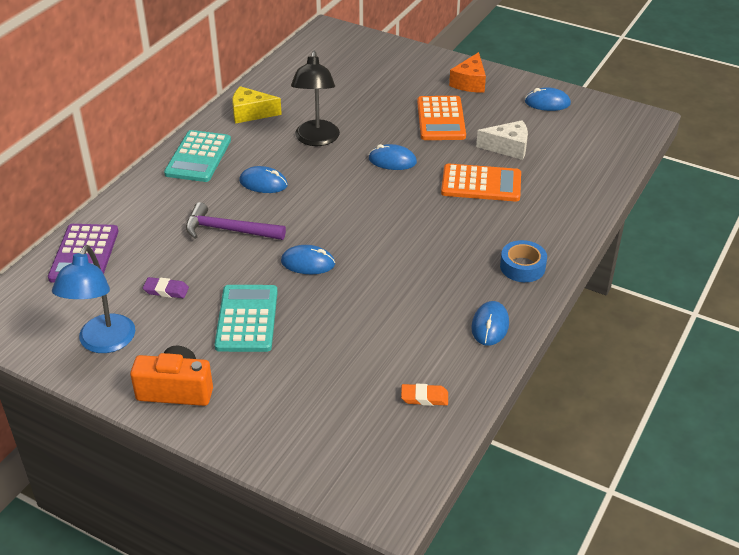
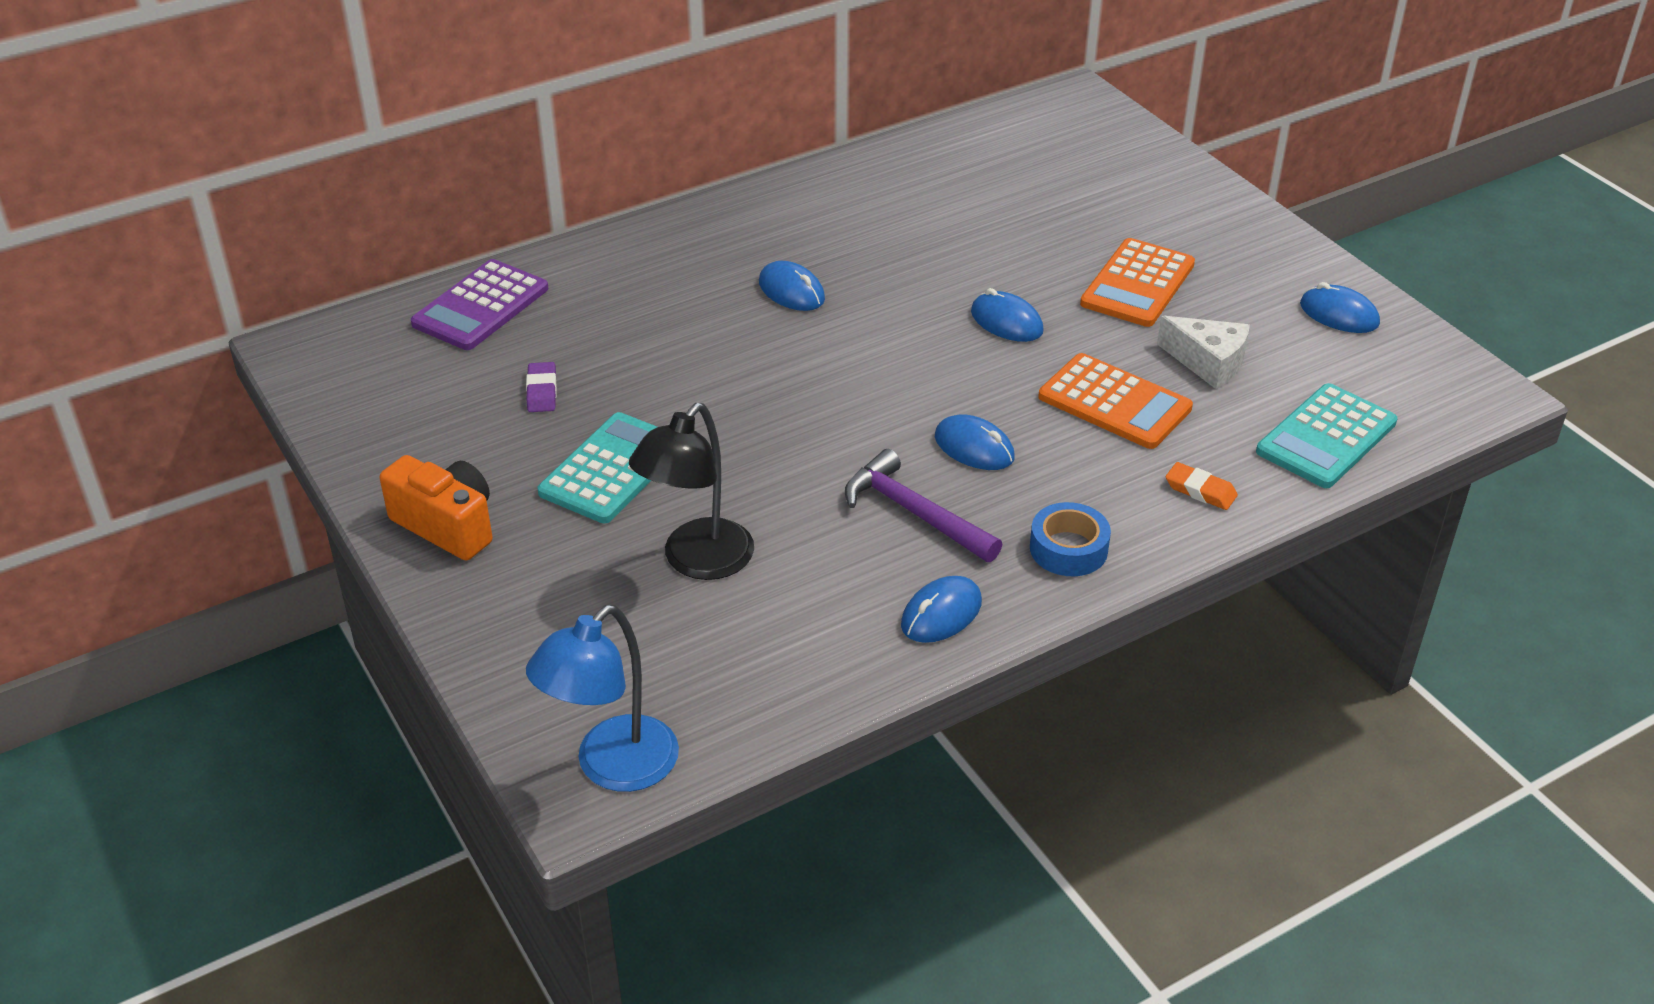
camera: 30 degrees right, 0 degrees up
(103, 343) = (410, 429): blue lamp -> blue lamp (612, 768)
(166, 290) = (542, 391): purple eraser -> purple eraser turned 45 degrees clockwise
(198, 157) = (734, 225): turquoise calculator -> turquoise calculator (1326, 437)
(229, 230) = (690, 340): purple hammer -> purple hammer (914, 512)
(251, 113) = (858, 186): yellow cheese -> none
(308, 263) = (757, 425): blue mouse -> blue mouse (974, 448)
(316, 139) = (920, 254): black lamp -> black lamp (697, 562)
(424, 397) = (757, 673): orange eraser -> orange eraser (1200, 490)
(470, 82) = (1235, 242): orange cheese -> none

